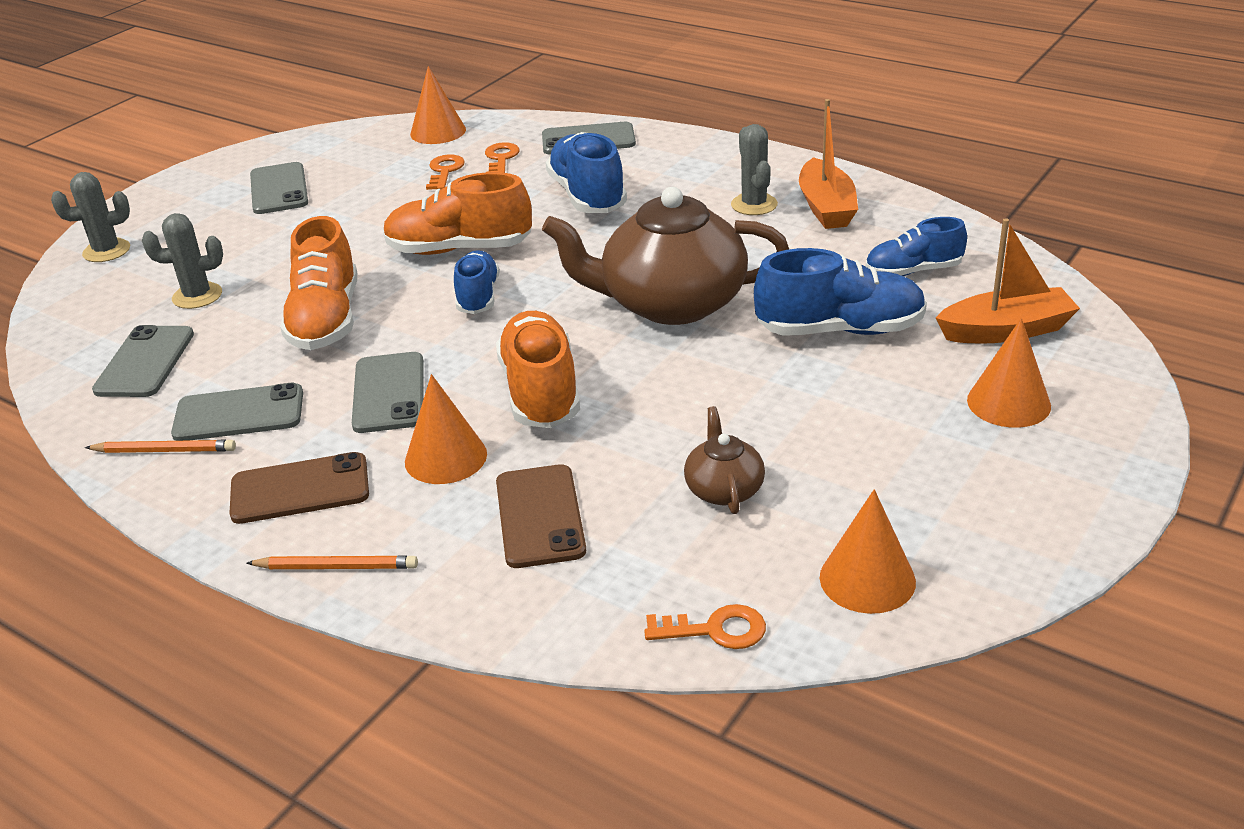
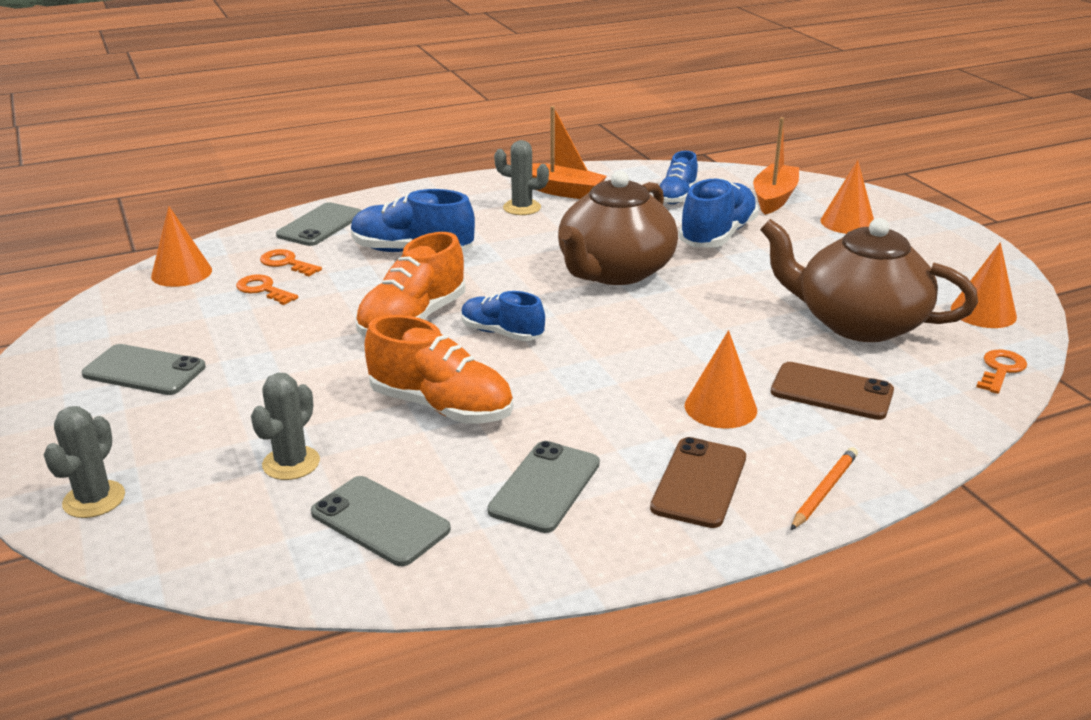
camera: 60 degrees left, 5 degrees down
(165, 450) = (561, 541): orange pencil -> none
(389, 393) = (600, 407): grey phone -> none
(541, 392) = (673, 348): orange shoe -> none
(724, 489) = (858, 323): brown teapot -> brown teapot, size x2.19

